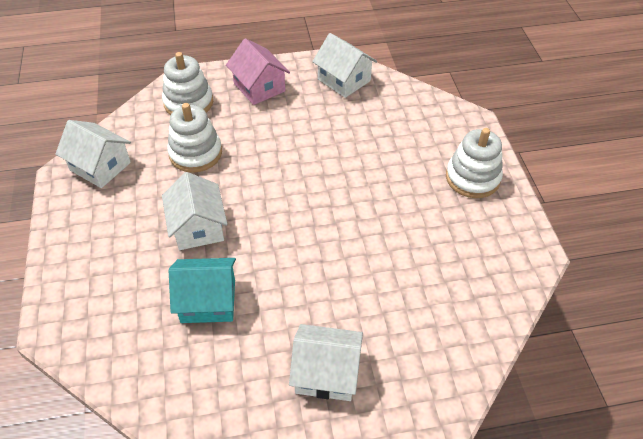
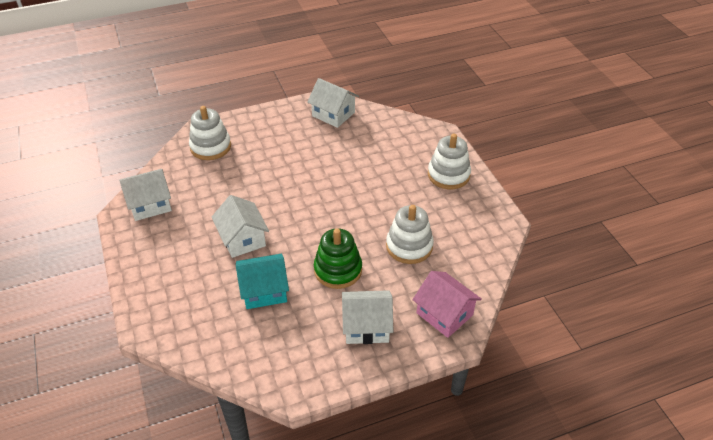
camera: 10 degrees left, 5 degrees down
(100, 166) = (150, 204): white house -> white house turned 45 degrees counterclockwise
(195, 153) = (226, 185): white stacking toy -> white stacking toy (409, 246)
(259, 87) = (266, 128): pink house -> pink house (444, 314)
(306, 287) = (338, 270): none -> green stacking toy

